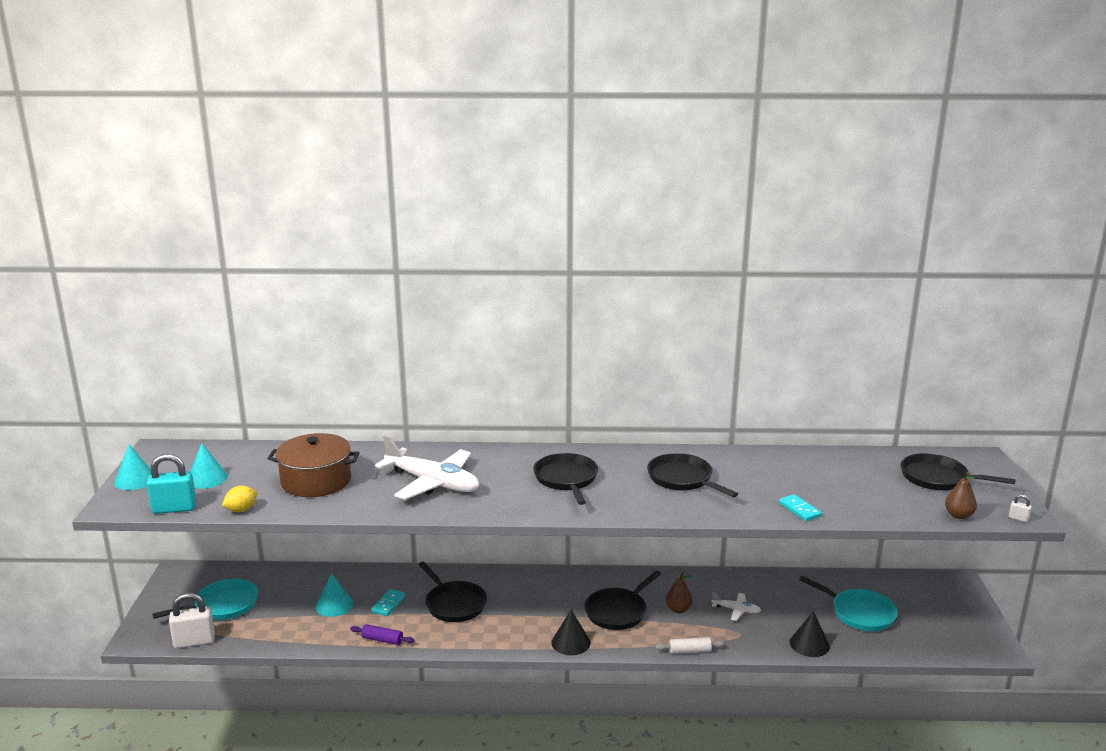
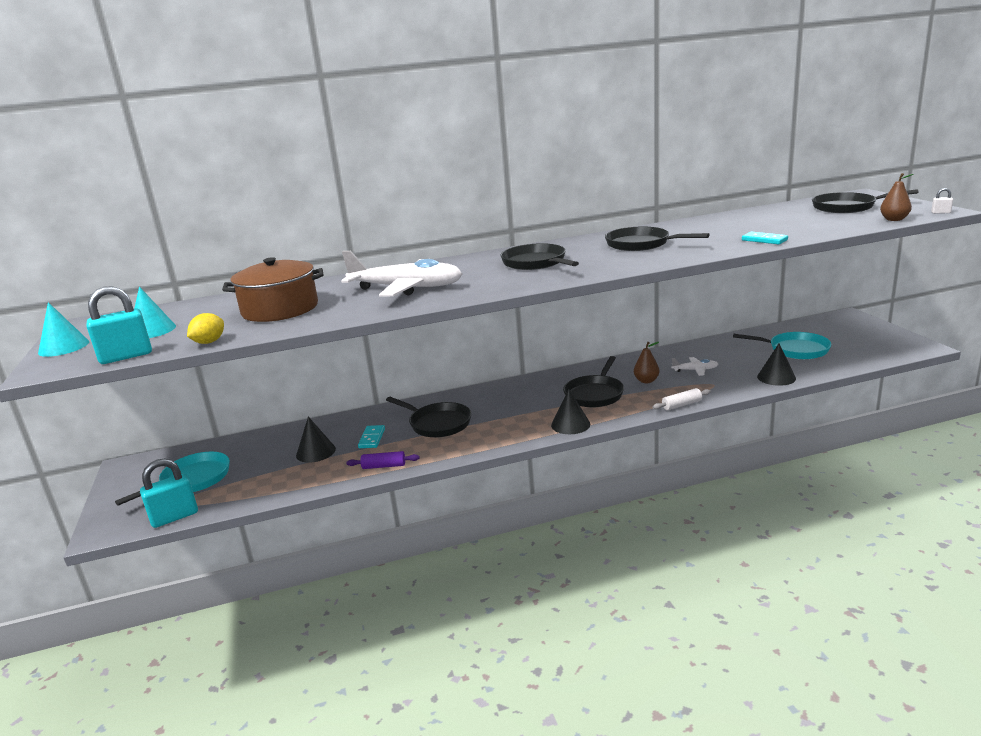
camera: 15 degrees left, 0 degrees up
(194, 642) = (174, 517): white padlock -> turquoise padlock
(334, 605) = (316, 452): turquoise cone -> black cone

